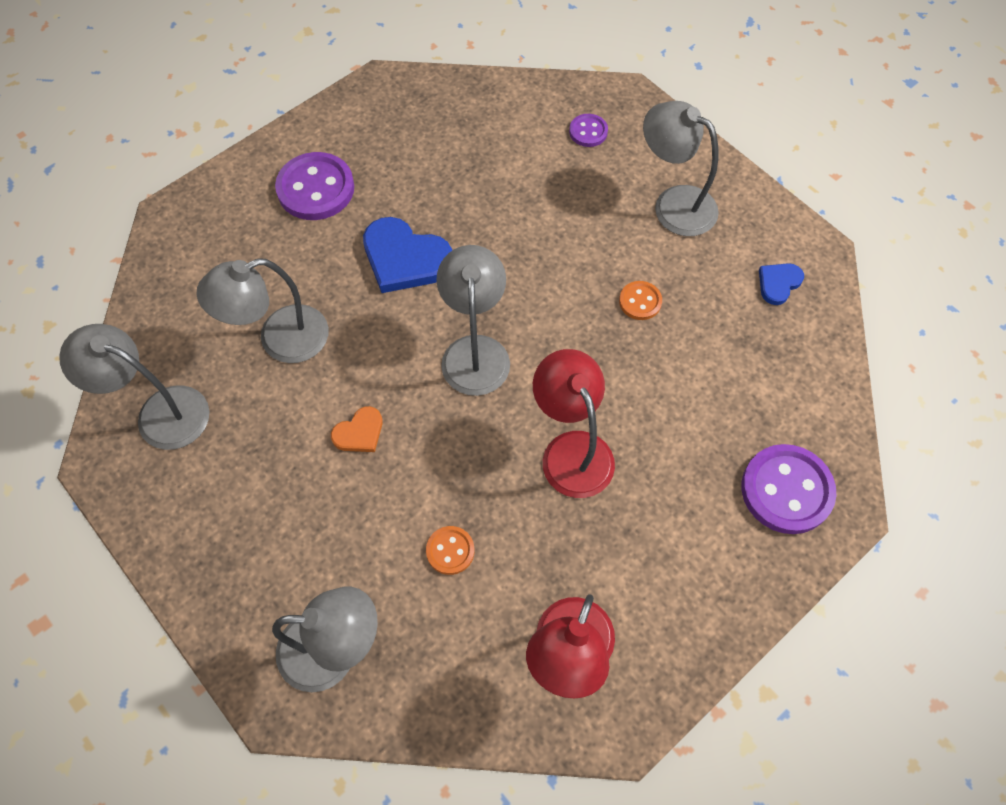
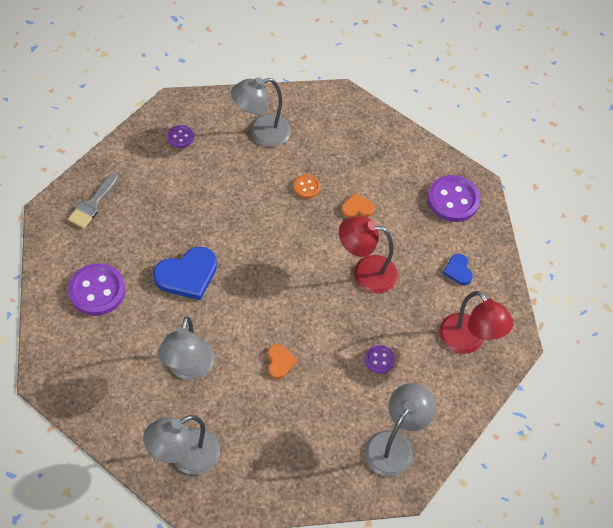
camera: 60 degrees left, 5 degrees down
(424, 113) = (92, 204): none -> grey brush
(450, 551) = (379, 360): orange button -> purple button
(475, 351) = (275, 278): grey lamp -> none
(662, 378) = (357, 208): none -> orange heart
(778, 283) = (345, 124): blue heart -> blue heart (458, 270)

